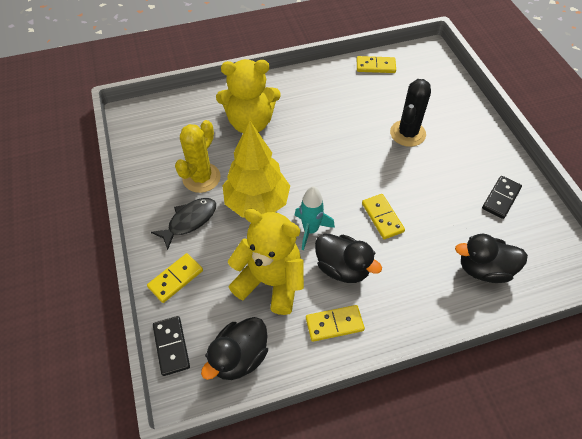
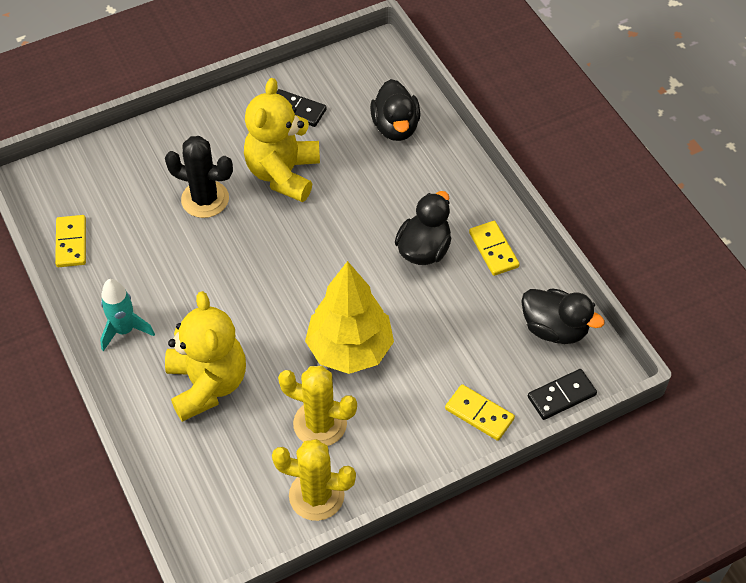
camera: 100 degrees left, 0 degrees up
(149, 169) = (316, 495): none -> yellow cactus
(189, 221) = (393, 420): black fish -> none
(270, 282) = (458, 315): yellow teddy bear -> yellow teddy bear (283, 173)
(310, 230) = (379, 286): turquoise rocket -> turquoise rocket (125, 330)
(382, 217) = (346, 217): yellow domino -> none

